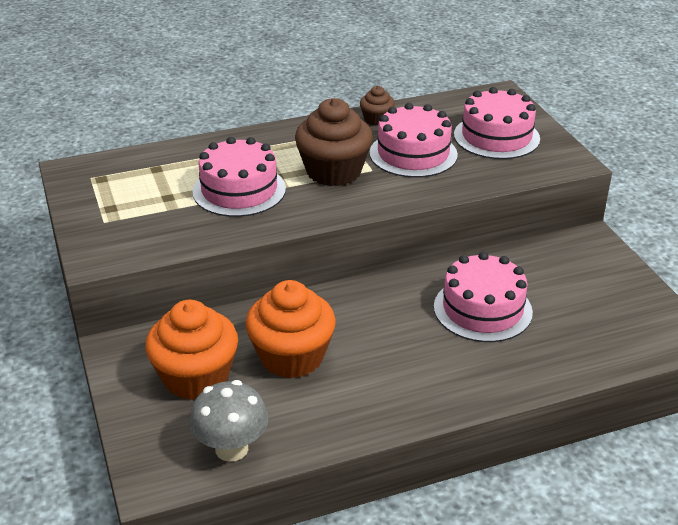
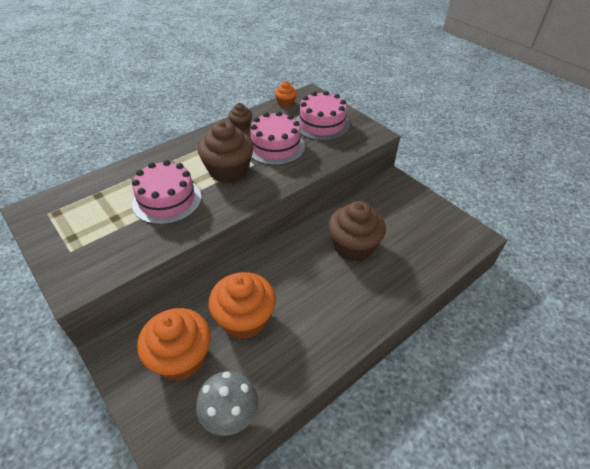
camera: 20 degrees left, 10 degrees up
(456, 101) = (285, 103): none -> orange cupcake
(482, 309) = (353, 246): pink cake -> brown cupcake

